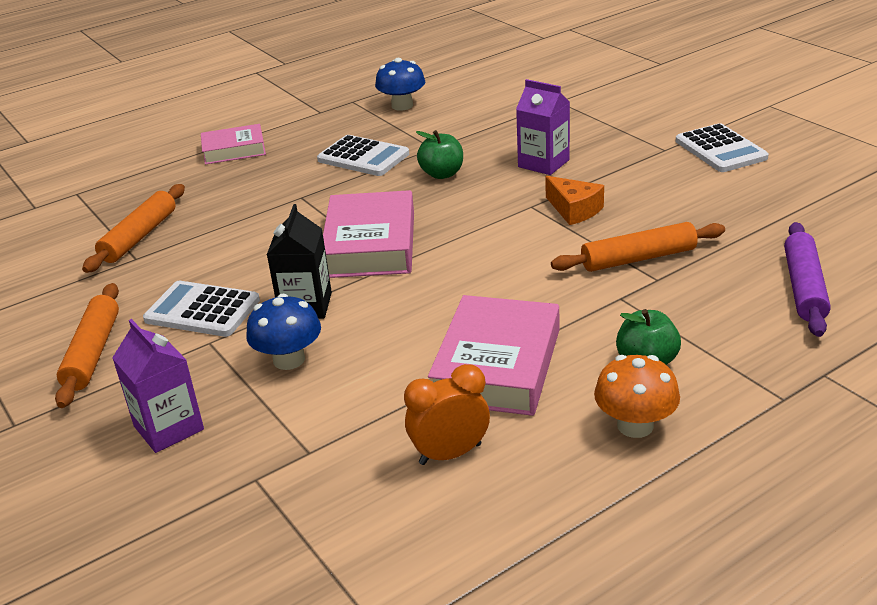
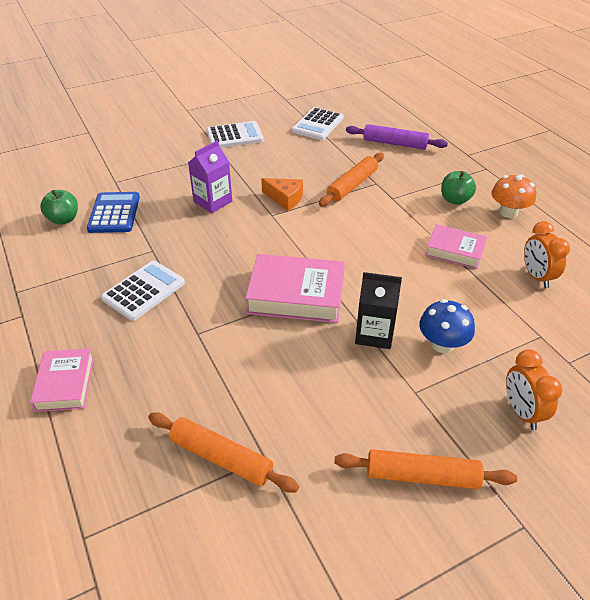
camera: 85 degrees left, 10 degrees up
(169, 428) = (521, 412): purple carton -> orange clock
(202, 310) = (368, 398): white calculator -> white calculator (317, 125)
(402, 106) = (54, 261): blue mushroom -> none
(442, 174) = (201, 249): green apple -> green apple (63, 219)
(495, 114) = (114, 213): none -> blue calculator
(497, 365) = (455, 250): pink book -> pink book, size x0.62
(574, 210) = (285, 199): orange cheese -> orange cheese turned 60 degrees clockwise
(638, 258) = (352, 185): orange rolling pin -> orange rolling pin turned 45 degrees clockwise

